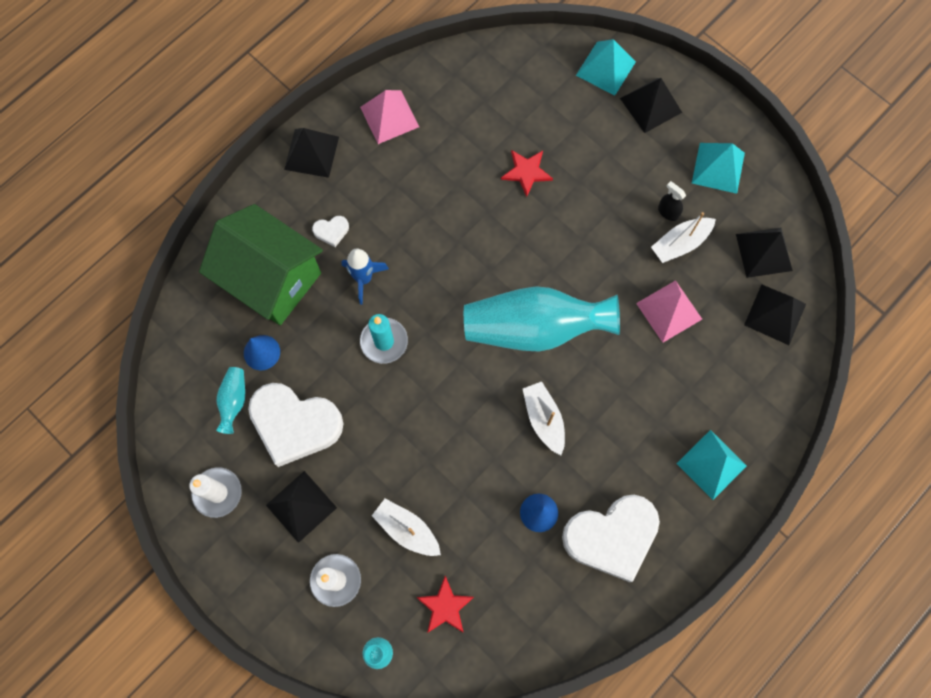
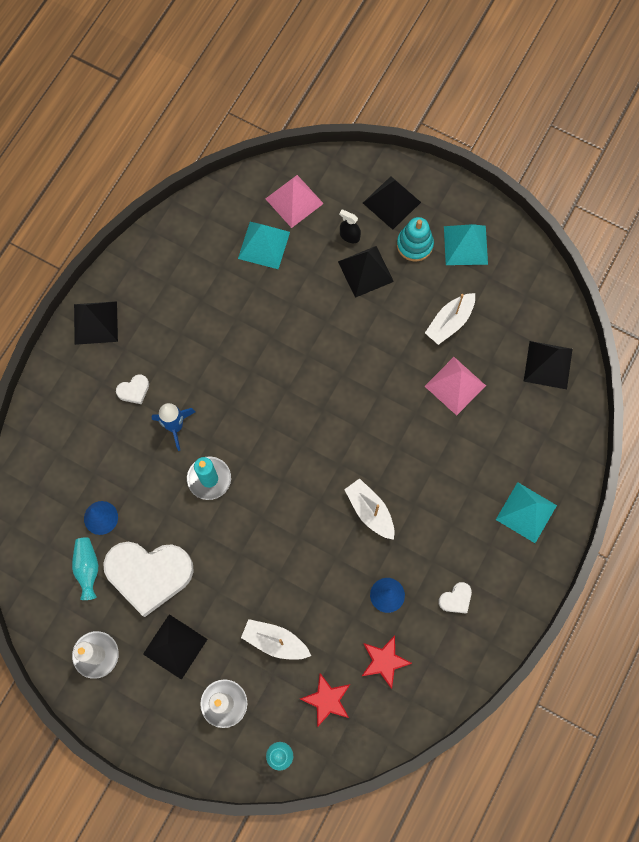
camera: 15 degrees left, 0 degrees up
(272, 279) = (91, 448): green house -> none
(389, 117) = (158, 271): pink pyramid -> pink pyramid (294, 201)
(526, 172) = (296, 292): red star -> red star (384, 661)
(534, 328) = (340, 431): turquoise vase -> none
(605, 68) = (342, 178): turquoise pyramid -> turquoise pyramid (264, 245)
(611, 537) = (456, 599): white heart -> white heart, size x0.41
(664, 154) = (414, 245): none -> turquoise stacking toy
(668, 212) = (431, 296): black spray bottle -> black spray bottle (349, 236)
(764, 252) = (524, 311): black pyramid -> black pyramid (365, 271)

